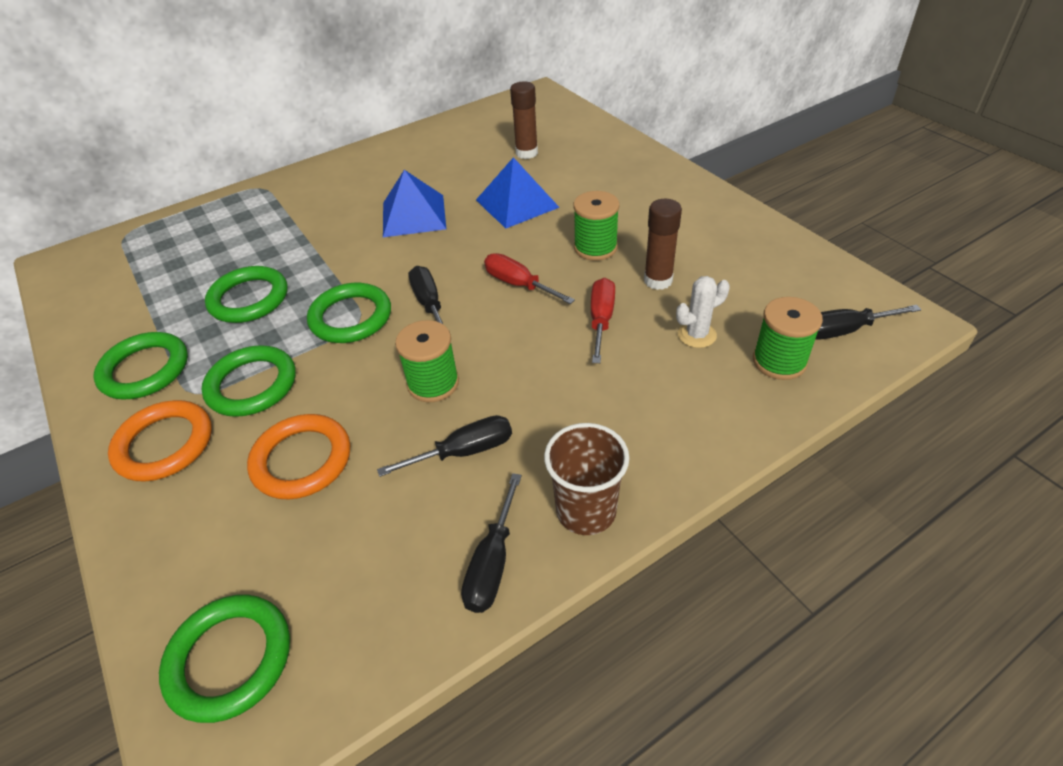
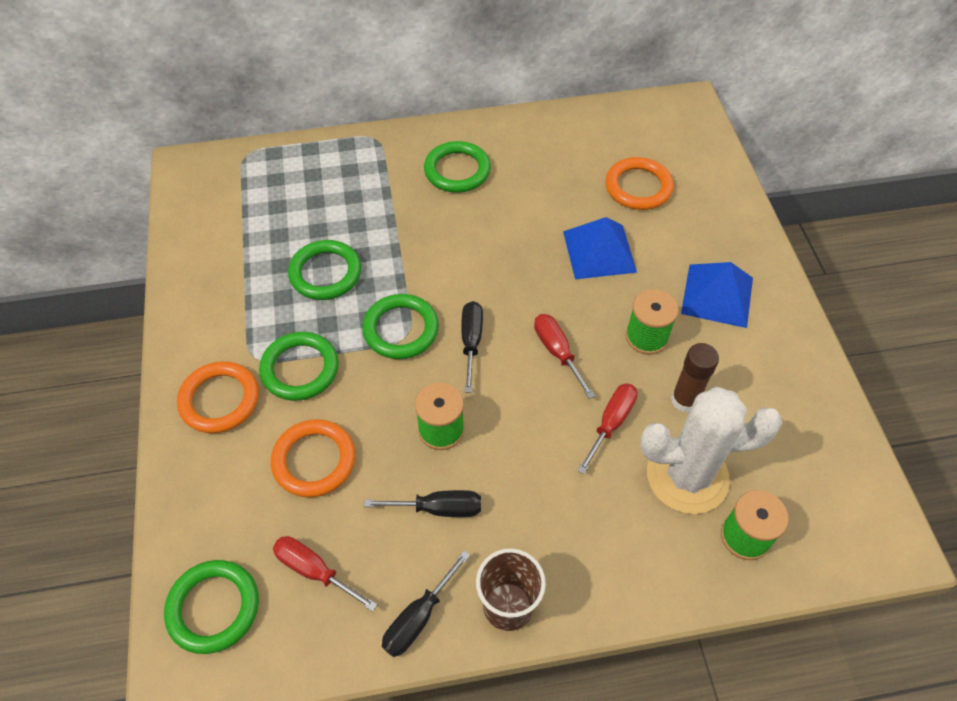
camera: 20 degrees right, 10 degrees up
(145, 370) = (224, 317): green ring -> green ring (457, 170)
(346, 566) = (314, 571): none -> red screwdriver
(414, 215) = (499, 229): blue pyramid -> blue pyramid (717, 295)
(526, 153) = (638, 187): brown glue stick -> orange ring
(696, 335) = (687, 476): white cactus -> white cactus, size x2.24
(843, 331) = (824, 530): black screwdriver -> none

